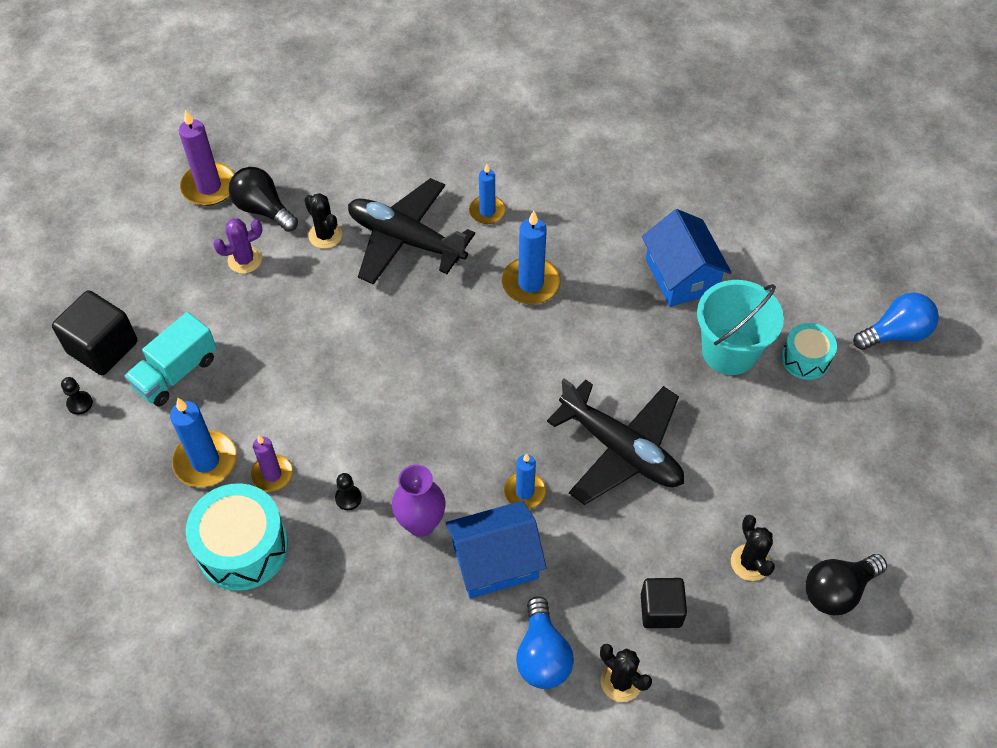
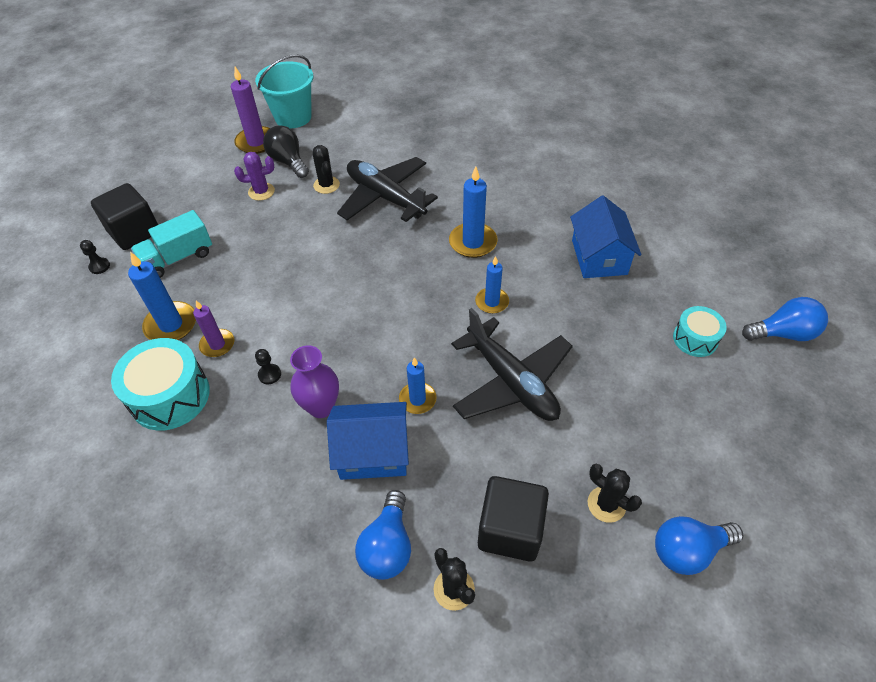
camera: 15 degrees right, 5 degrees down
(487, 211) = (454, 188): blue candle -> blue candle (492, 302)
(661, 610) = (510, 529): black cube -> black cube, size x1.53
(729, 351) = (627, 321): turquoise bucket -> turquoise bucket (293, 117)
(750, 563) = (606, 504): black cactus -> black cactus turned 45 degrees counterclockwise
(837, 591) = (688, 550): black light bulb -> blue light bulb

